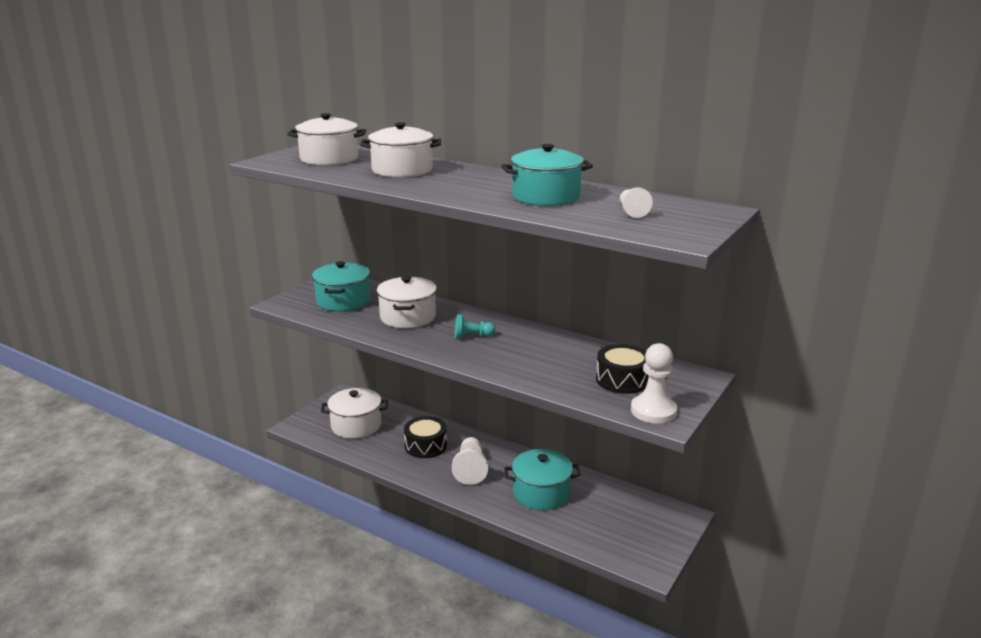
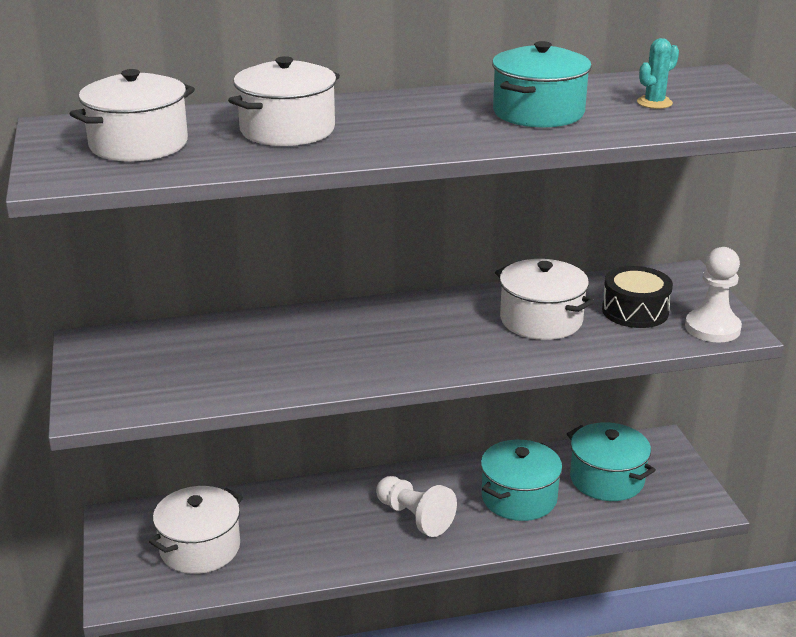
camera: 45 degrees left, 5 degrees up
(343, 301) = (170, 366): turquoise pot -> turquoise pot (607, 479)
(408, 317) = (296, 347): white pot -> white pot (541, 320)
(425, 446) = (324, 521): black drum -> none
(472, 336) = (413, 335): turquoise pawn -> none
(632, 211) = (654, 103): white pawn -> turquoise cactus

